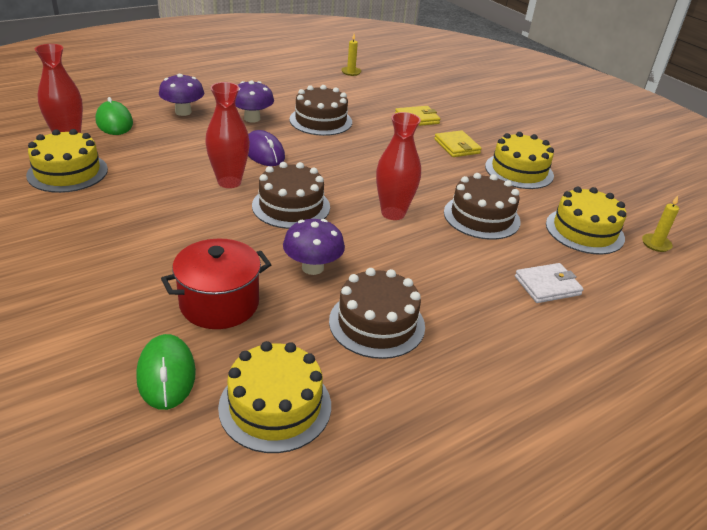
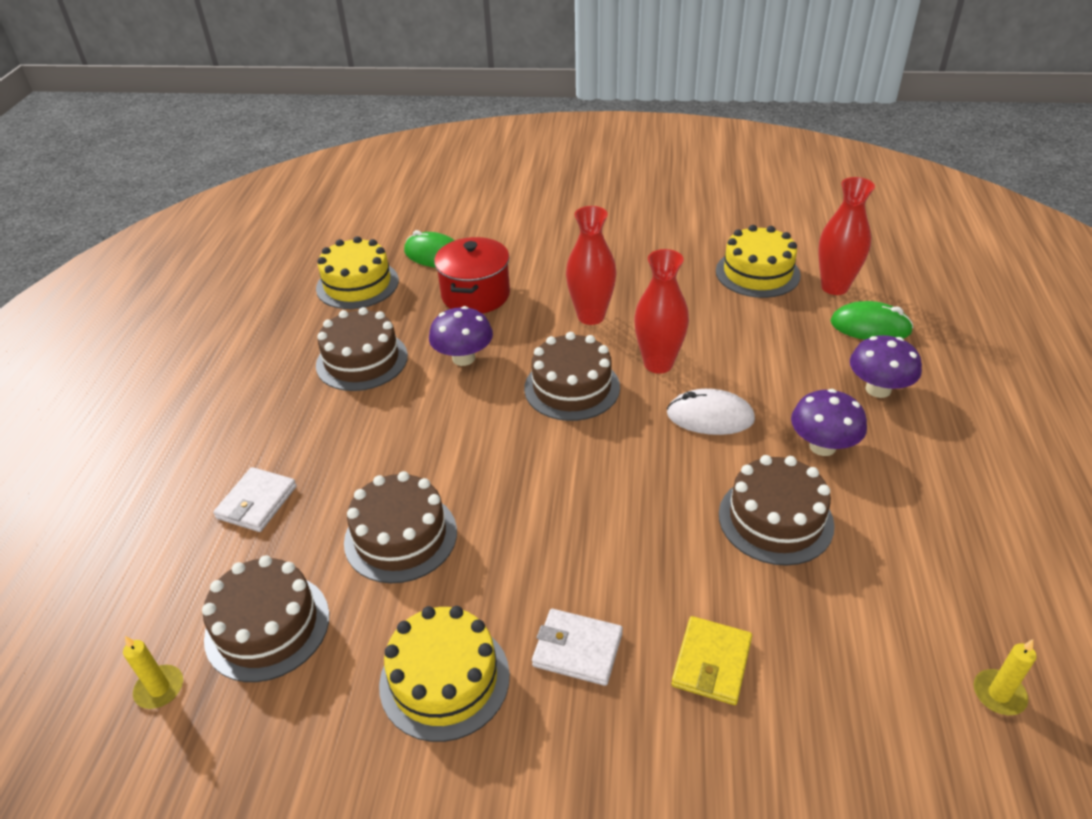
camera: 135 degrees right, 5 degrees up
(264, 152) = (710, 417): purple mouse -> white mouse
(393, 213) = (485, 459): red vase -> red vase (591, 316)
(457, 146) = (577, 649): yellow wallet -> white wallet
(584, 231) = (267, 626): yellow cake -> brown cake

